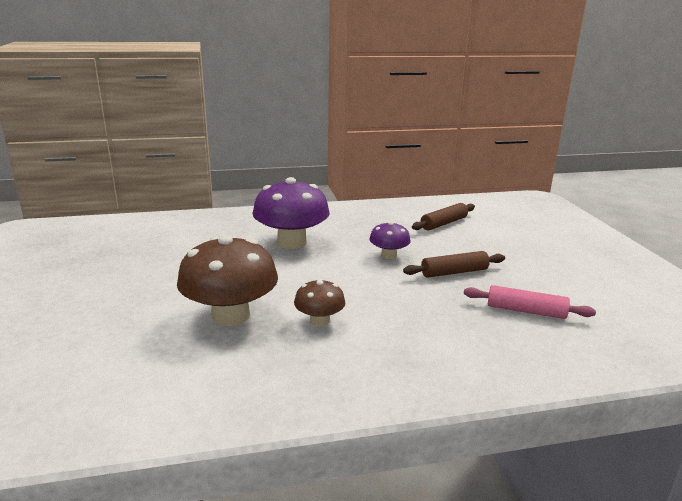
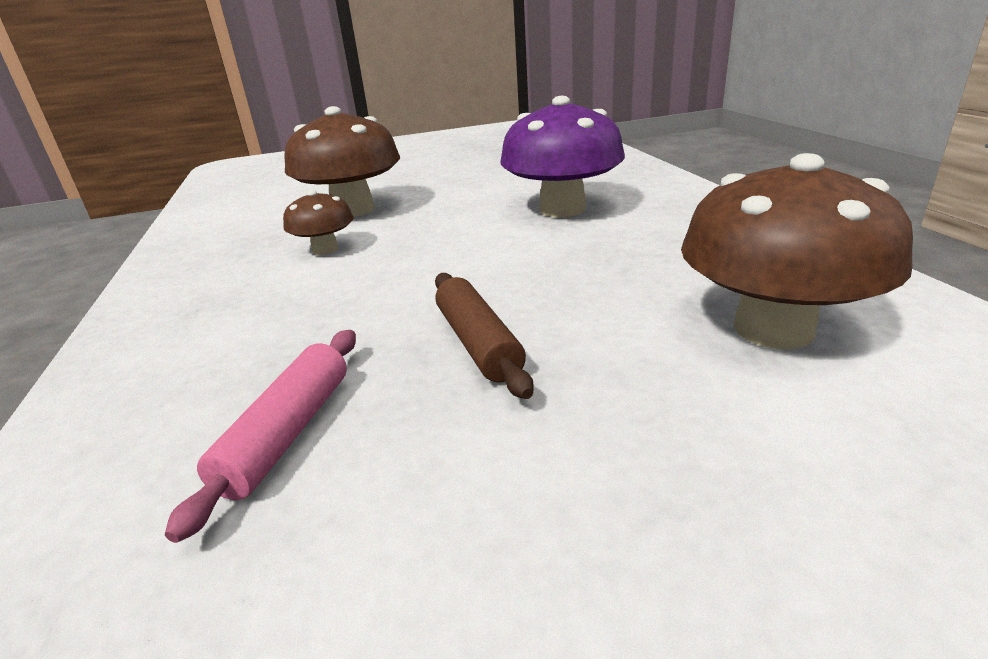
camera: 90 degrees right, 5 degrees up
(388, 255) = (540, 276): purple mushroom -> none
(443, 223) = (773, 329): brown rolling pin -> brown mushroom

